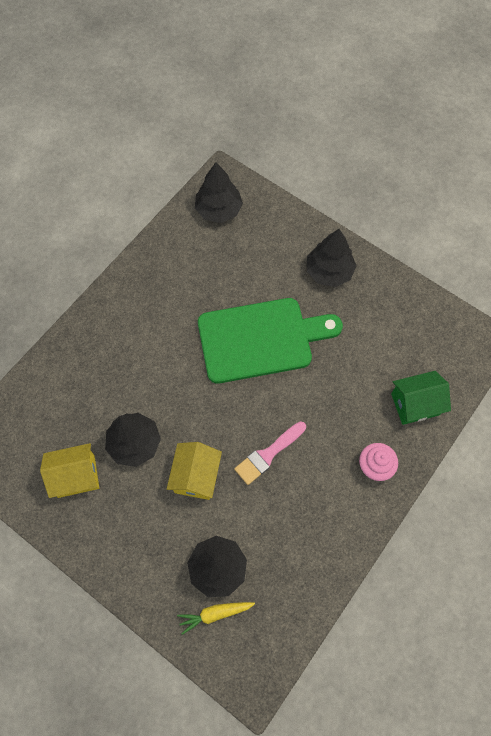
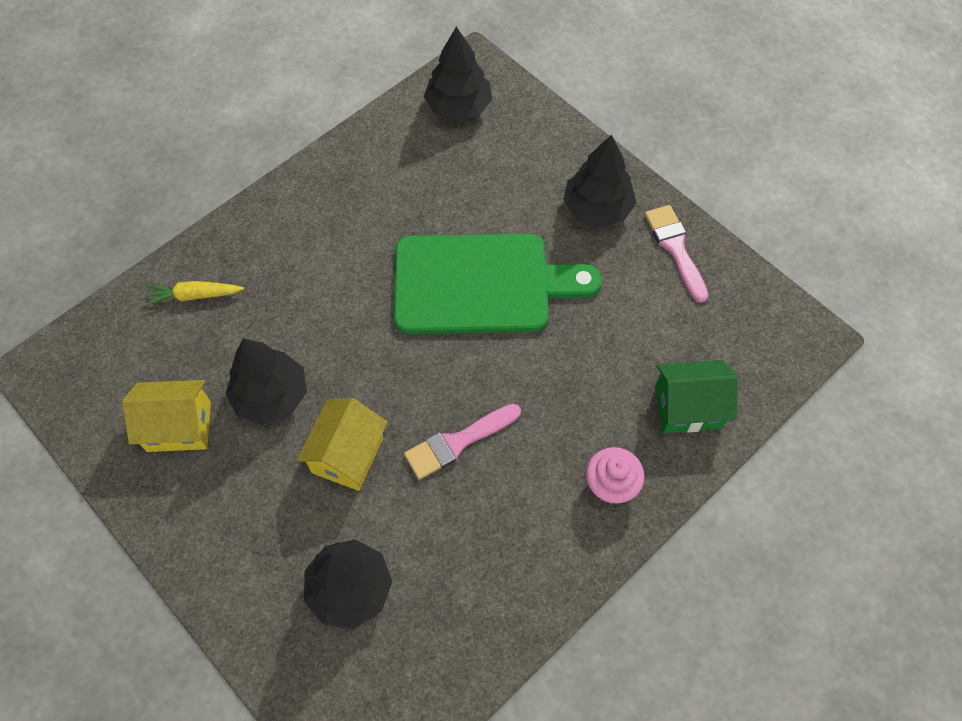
camera: 10 degrees right, 5 degrees down
(215, 614) = (331, 654): yellow carrot -> yellow carrot (194, 296)
(387, 292) = (675, 248): none -> pink brush

